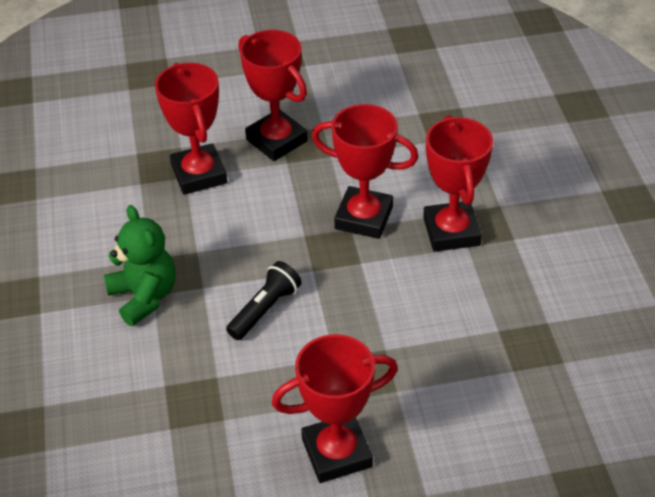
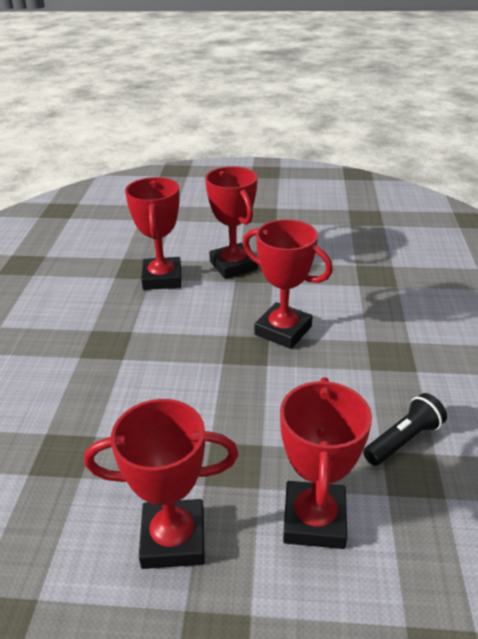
camera: 15 degrees right, 10 degrees down
(144, 296) = (71, 357): green teddy bear -> none
(265, 309) = (166, 387): black flashlight -> black flashlight (403, 440)
(451, 231) = (358, 355): red trophy -> red trophy (314, 520)

